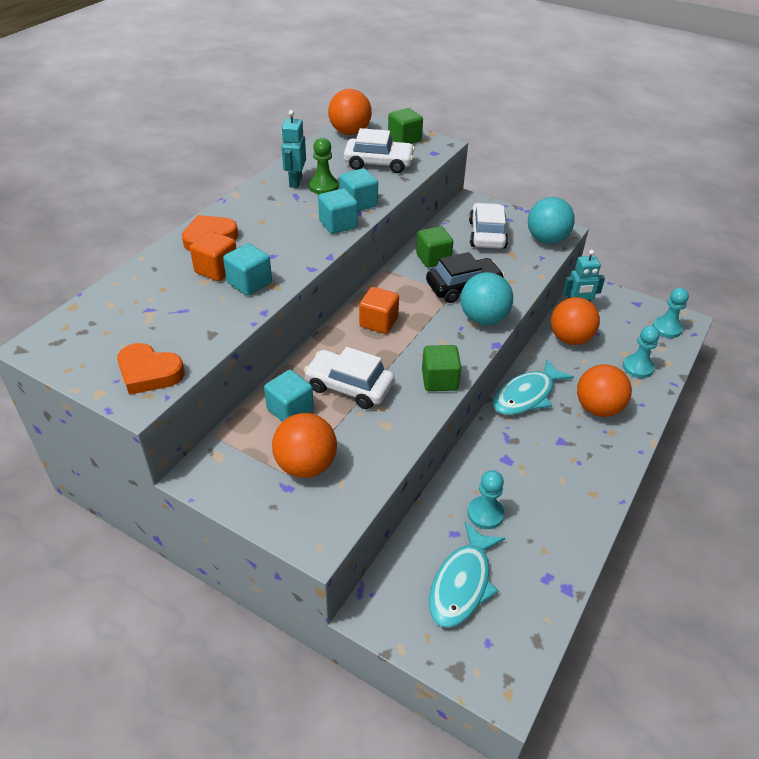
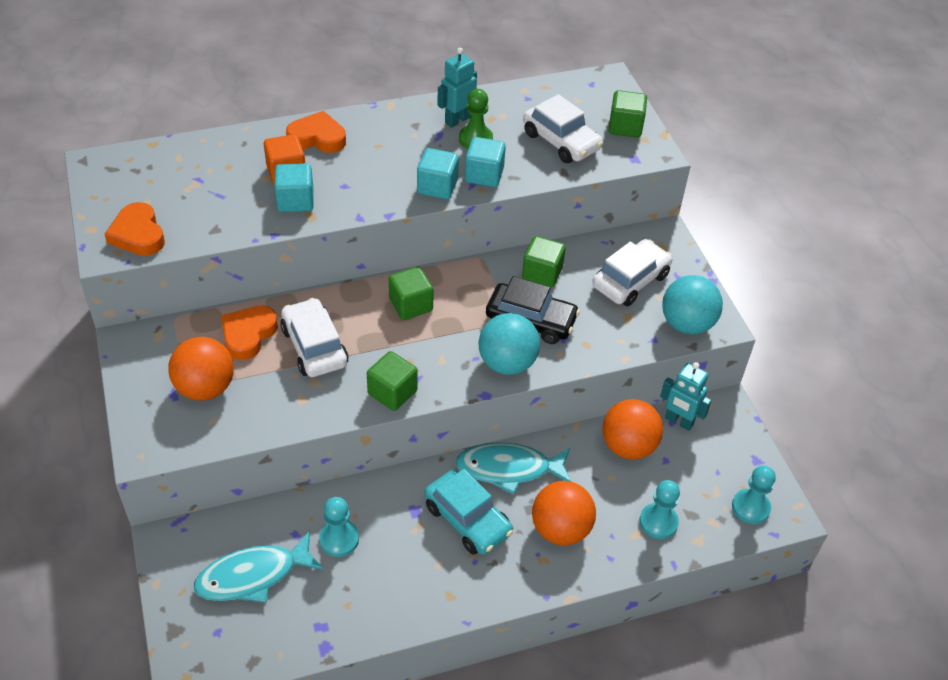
camera: 40 degrees right, 5 degrees up
(290, 409) = (248, 334): turquoise cube -> orange heart
(350, 132) = (580, 90): orange ball -> none
(378, 322) = (411, 305): orange cube -> green cube
(543, 441) = (467, 519): none -> turquoise car

